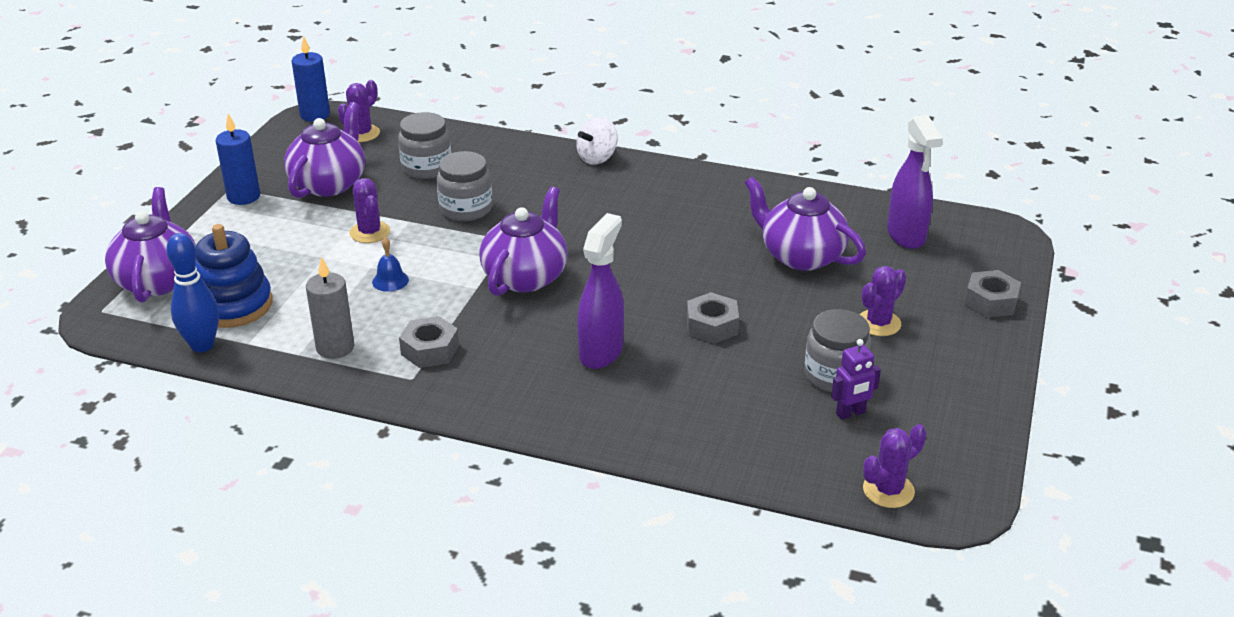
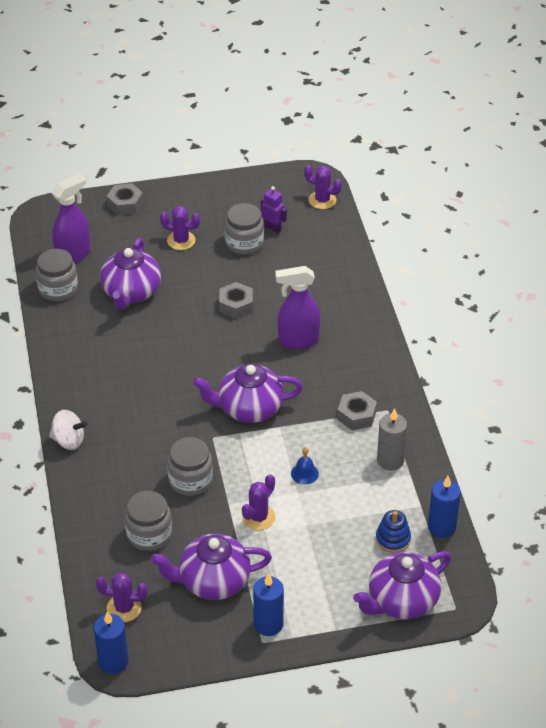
camera: 120 degrees left, 10 degrees up
(202, 345) = (441, 527): blue bowling pin -> blue candle
(233, 305) = (393, 539): blue stacking toy -> blue stacking toy, size x0.58
(847, 210) = (58, 289): none -> grey jar

